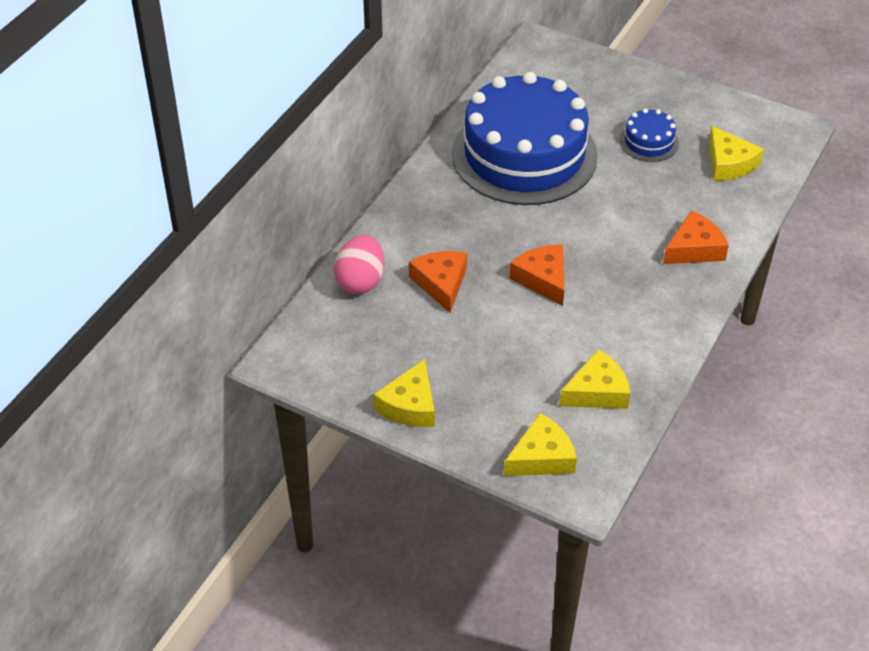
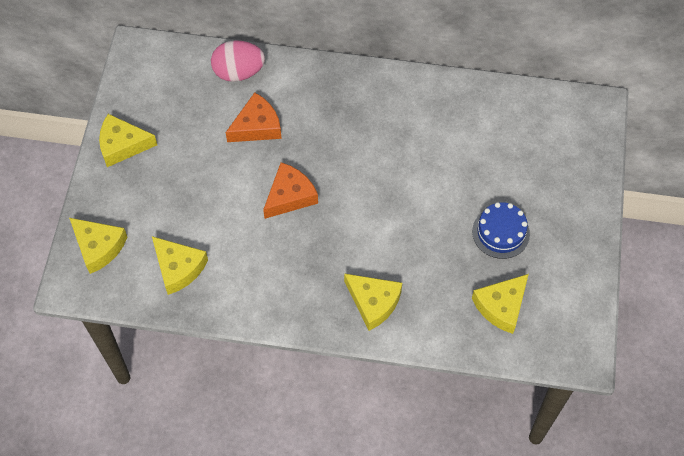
camera: 70 degrees right, 15 degrees up
(524, 155) = (437, 140): blue cake -> none
(694, 248) = (373, 302): orange cheese -> yellow cheese

